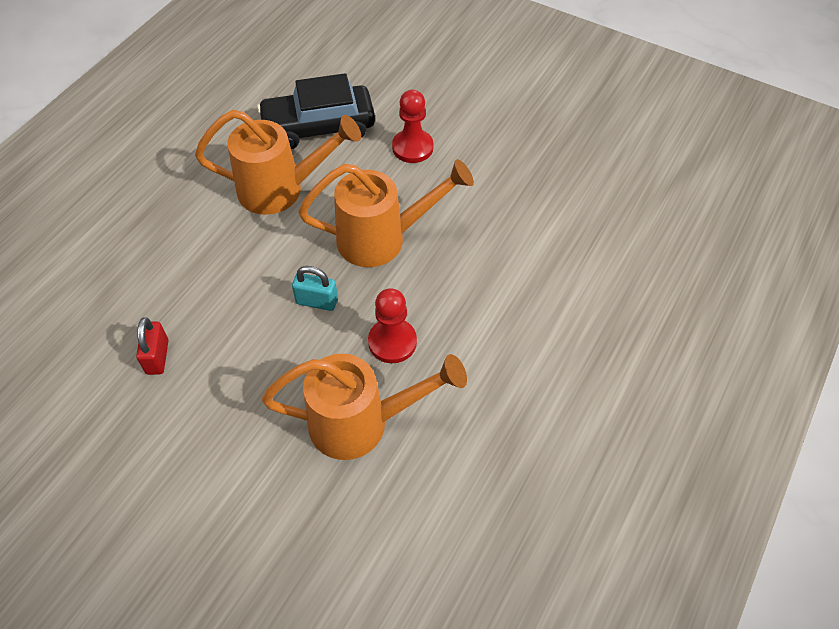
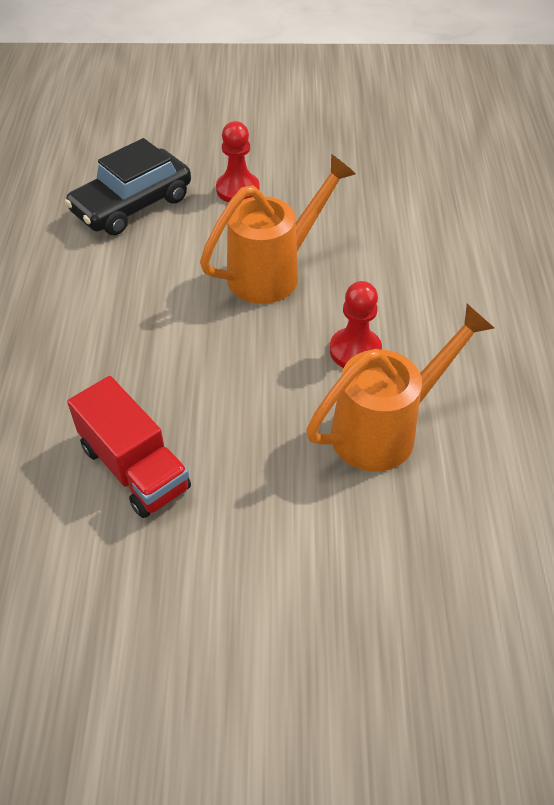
camera: 30 degrees left, 5 degrees down
(157, 357) = (135, 468): red padlock -> red truck
(282, 189) = (140, 270): orange watering can -> none
(317, 301) = (256, 348): turquoise padlock -> none

